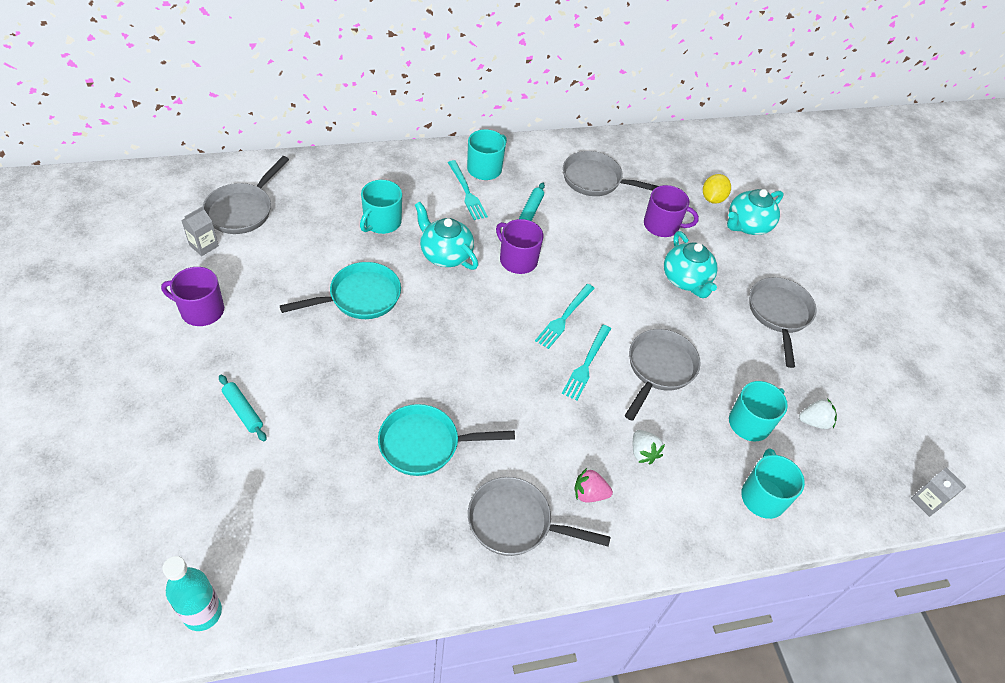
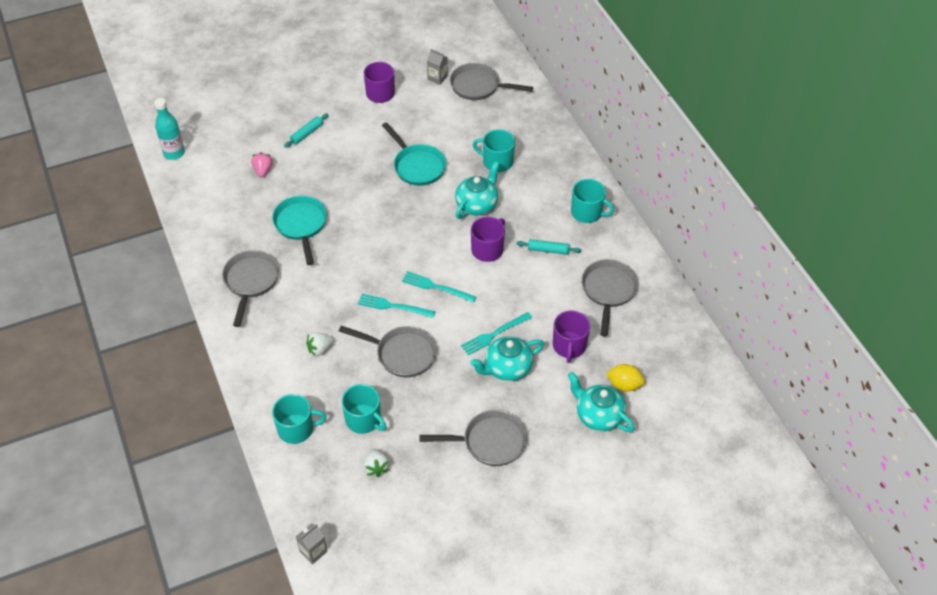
camera: 85 degrees right, 0 degrees up
(467, 192) = (552, 205): turquoise fork -> turquoise fork (494, 334)
(589, 494) = (279, 320): pink strawberry -> pink strawberry (263, 171)

